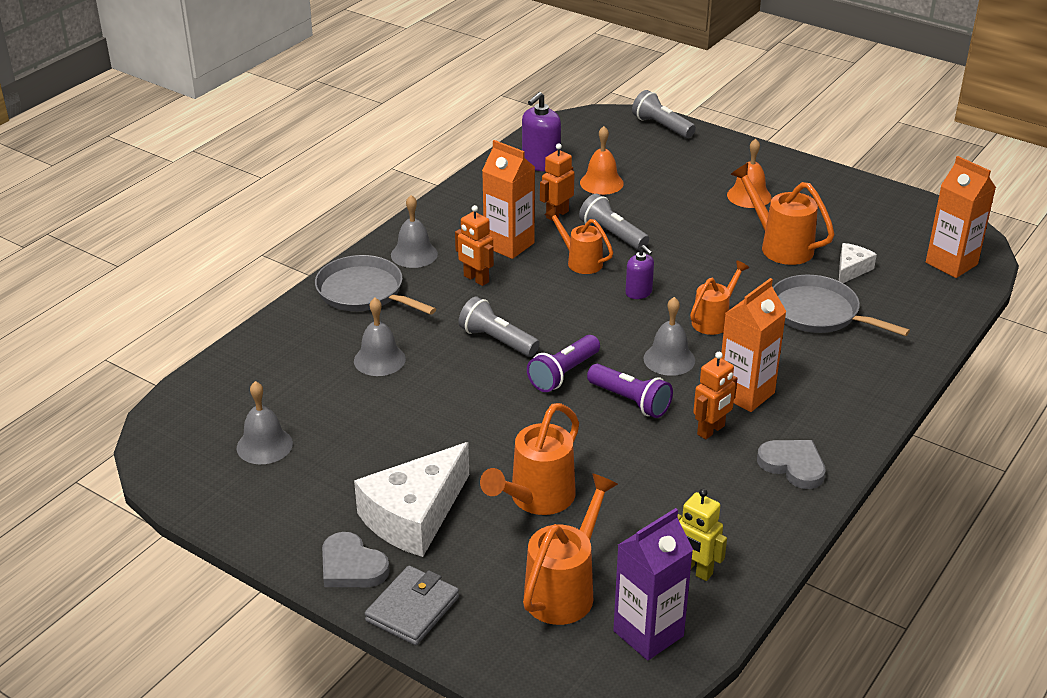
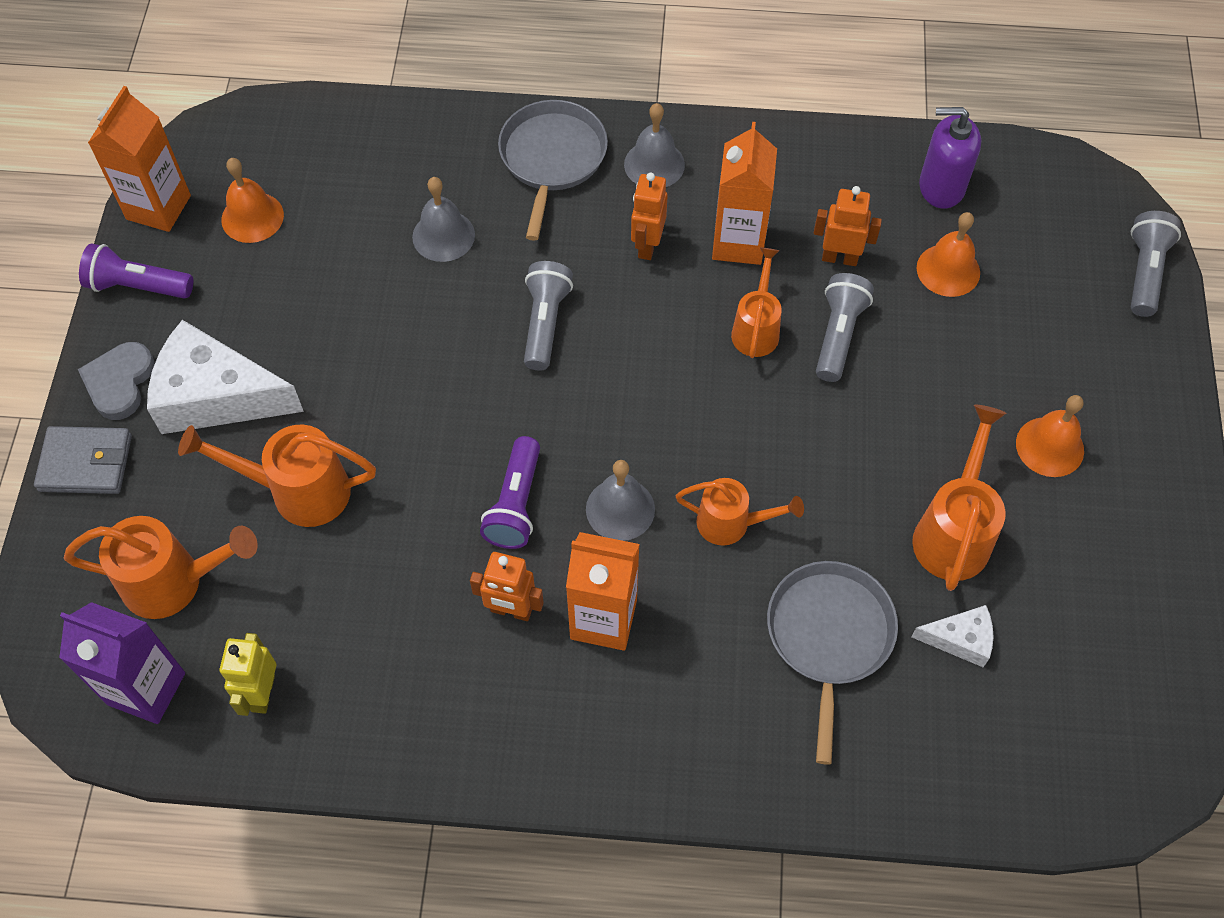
camera: 60 degrees right, 25 degrees up
(264, 445) = (252, 217): grey bell -> orange bell
(563, 374) = (524, 415): purple flashlight -> purple flashlight (138, 286)
(638, 292) = (734, 418): purple soap dispenser -> none
(793, 465) = (496, 725): grey heart -> none
(951, 263) = (1071, 765): orange carton -> orange carton (158, 207)

